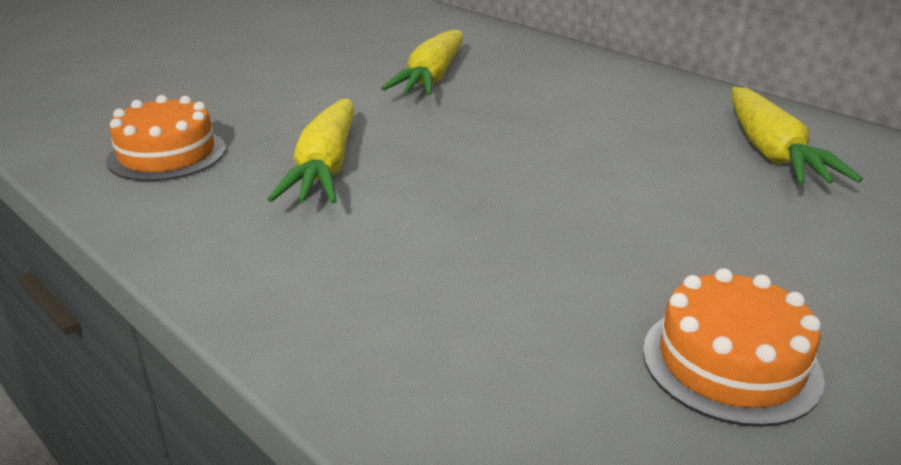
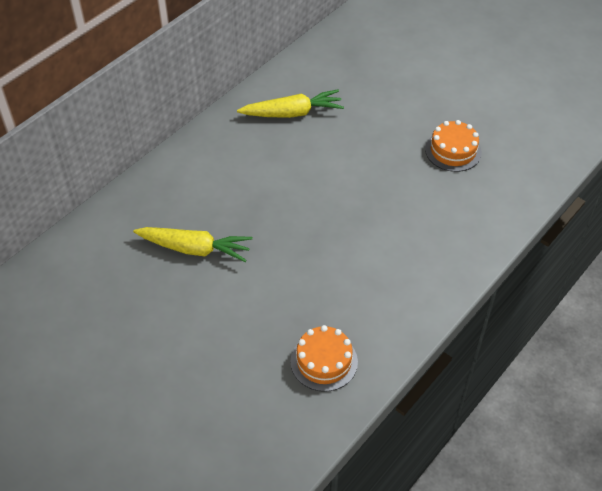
camera: 95 degrees left, 20 degrees up
(325, 168) = (331, 282): yellow carrot -> none

